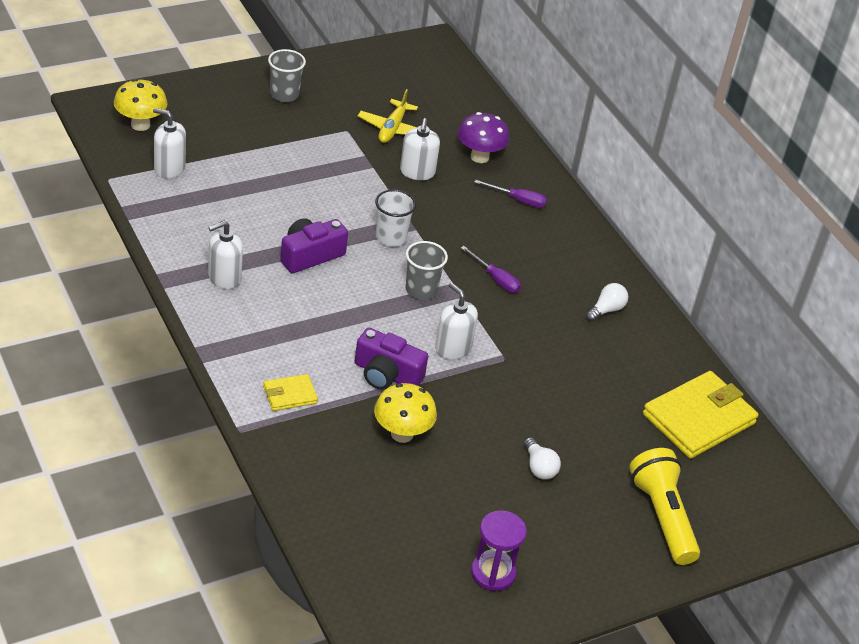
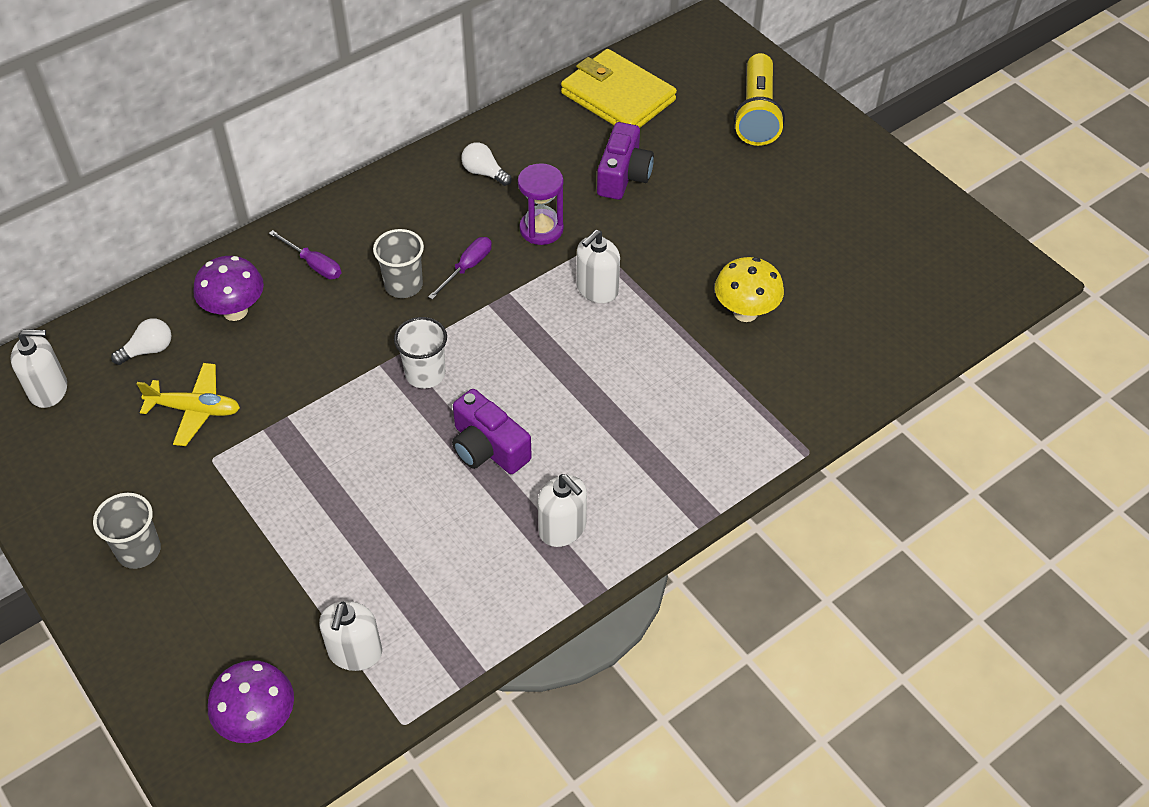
camera: 95 degrees left, 10 degrees up
(140, 125) = (258, 720): yellow mushroom -> purple mushroom
(290, 395) = (733, 418): yellow wallet -> none
(386, 374) = (663, 339): purple camera -> purple camera (623, 175)
(417, 172) = (284, 368): white soap dispenser -> white soap dispenser (48, 390)
(421, 290) = (511, 330): grey cup -> grey cup (403, 285)
(493, 573) = (887, 220): purple hourglass -> purple hourglass (541, 229)
(518, 200) = (314, 264): purple screwdriver -> purple screwdriver turned 120 degrees clockwise
(539, 467) = (738, 202): white light bulb -> white light bulb (148, 350)
(662, 516) = (757, 114): yellow flashlight -> yellow flashlight turned 60 degrees counterclockwise

